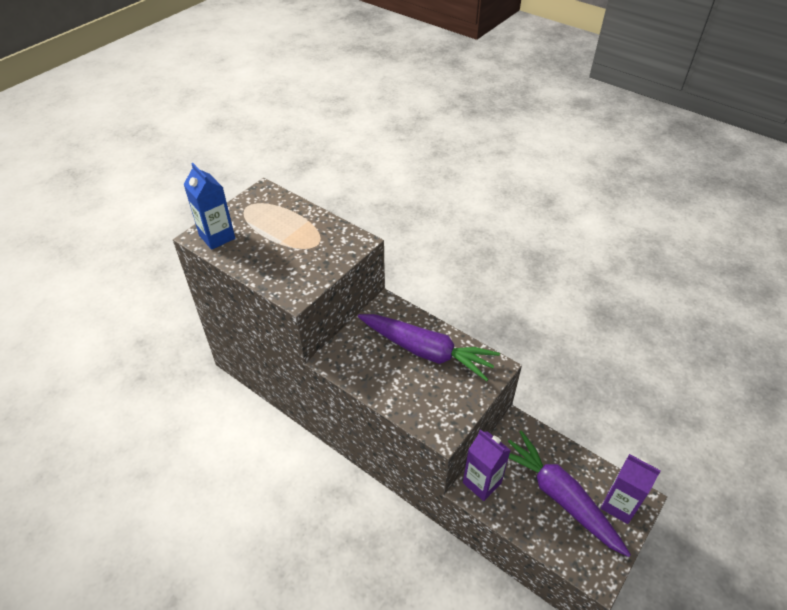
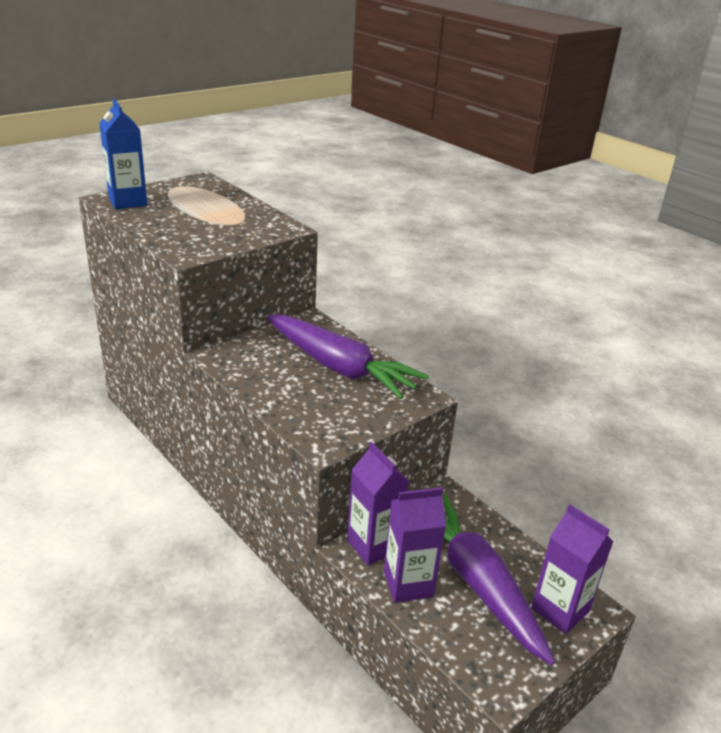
camera: 10 degrees right, 15 degrees down
(515, 510) = (408, 584): none -> purple carton

